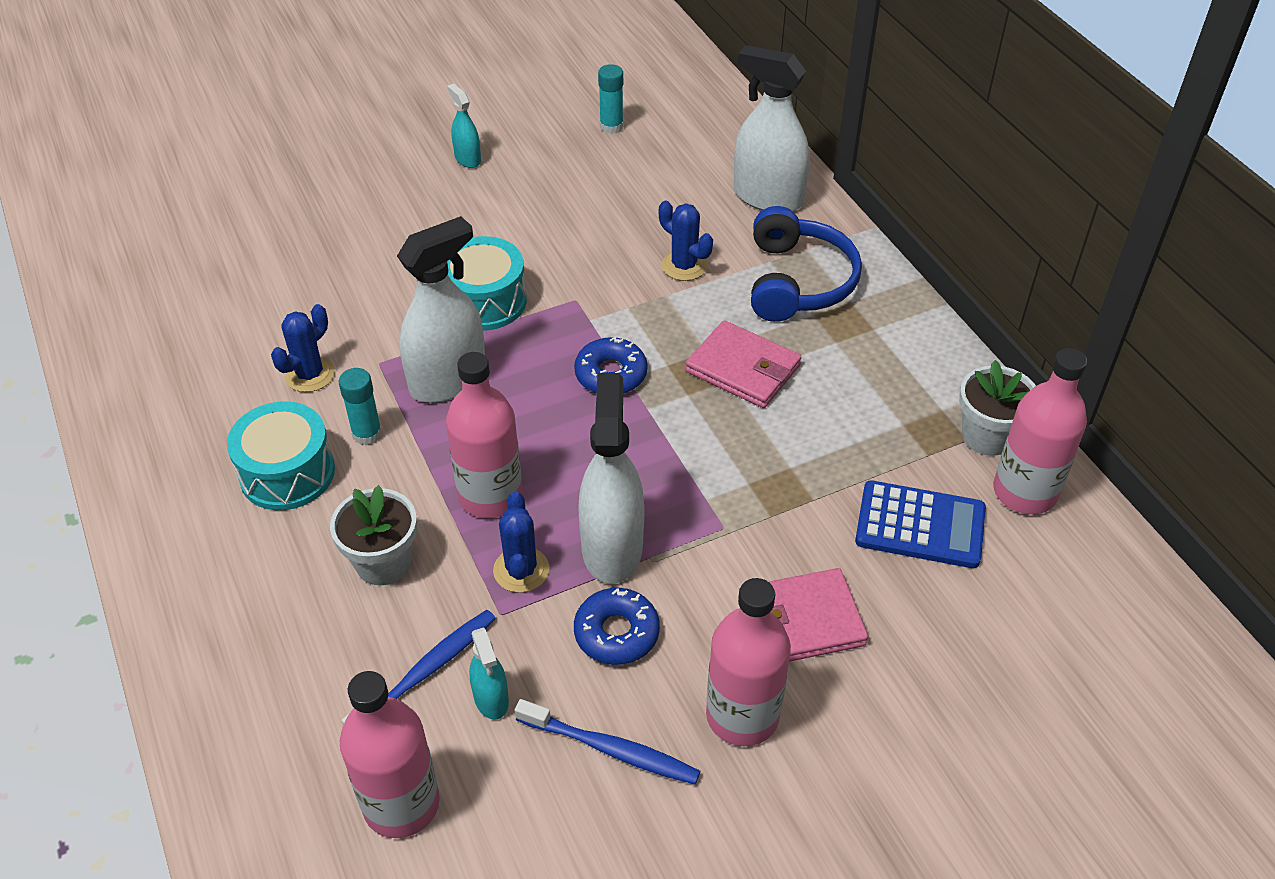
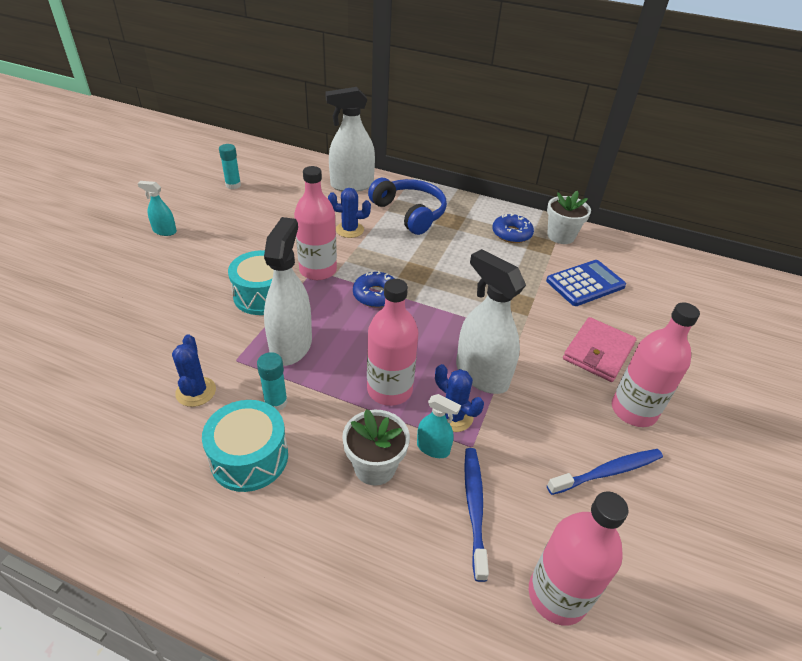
camera: 45 degrees left, 5 degrees down
(491, 699) = (524, 494): turquoise spray bottle -> turquoise spray bottle (433, 448)
(616, 633) = (536, 414): blue donut -> blue donut (511, 234)
(743, 368) = (434, 260): pink wallet -> none
(1024, 492) = (600, 249): pink bottle -> pink bottle (318, 270)

